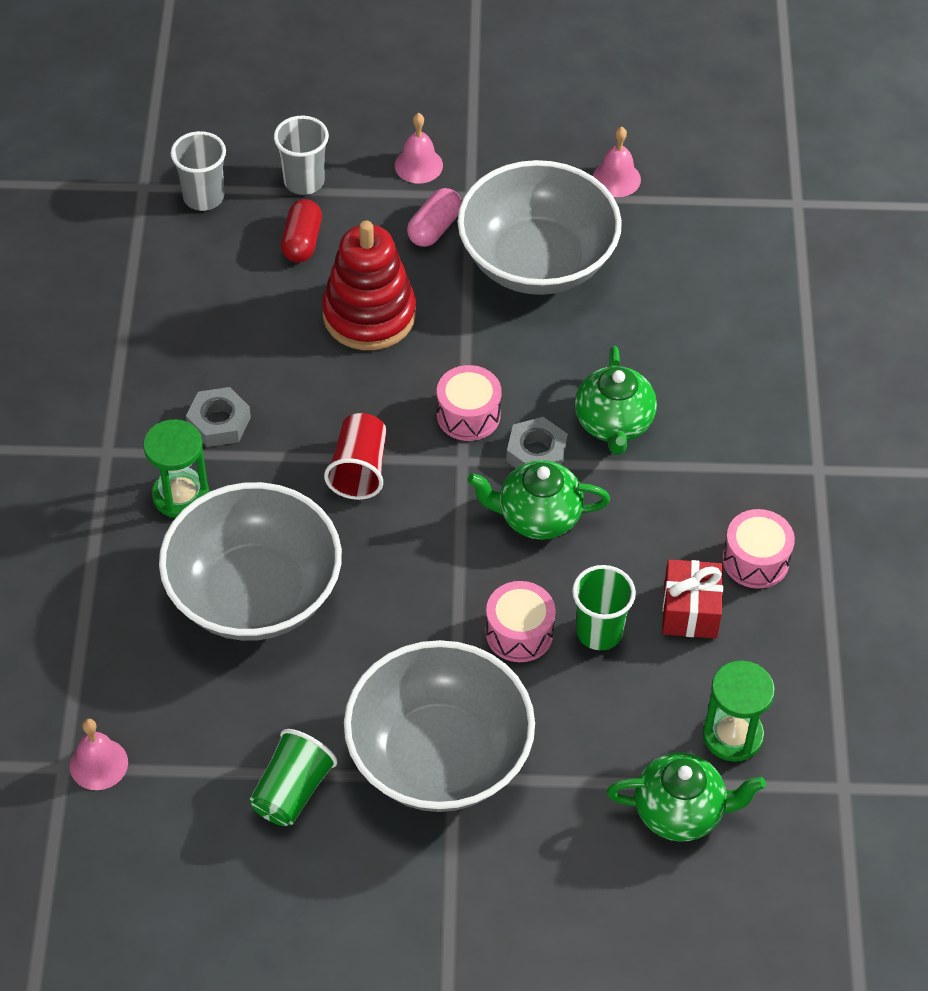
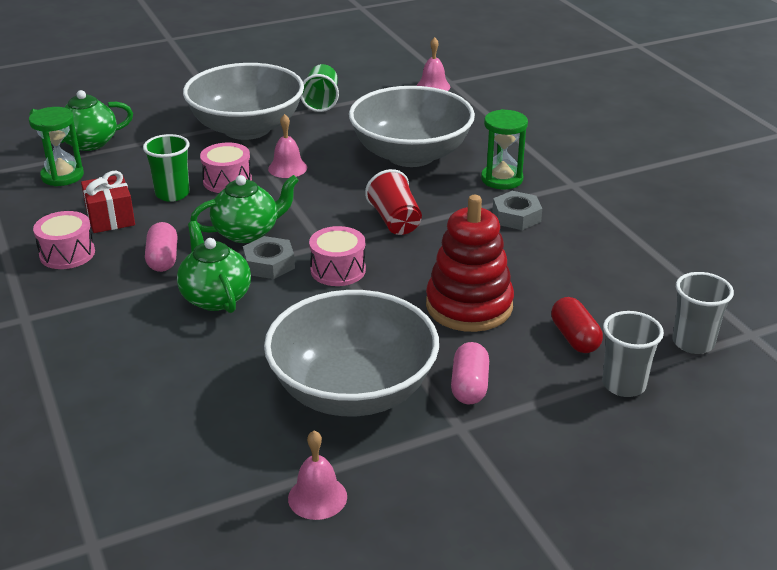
camera: 155 degrees right, 20 degrees down
(418, 165) = (533, 437): pink bell -> pink bell (287, 168)
(649, 507) = (163, 259): none -> pink capsule

